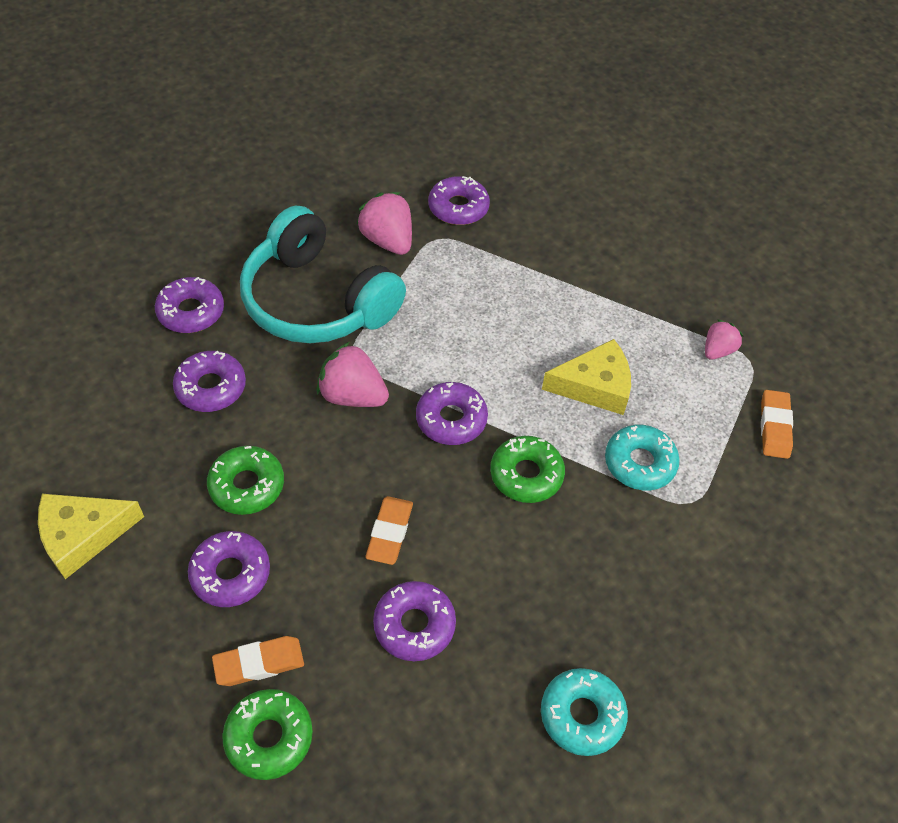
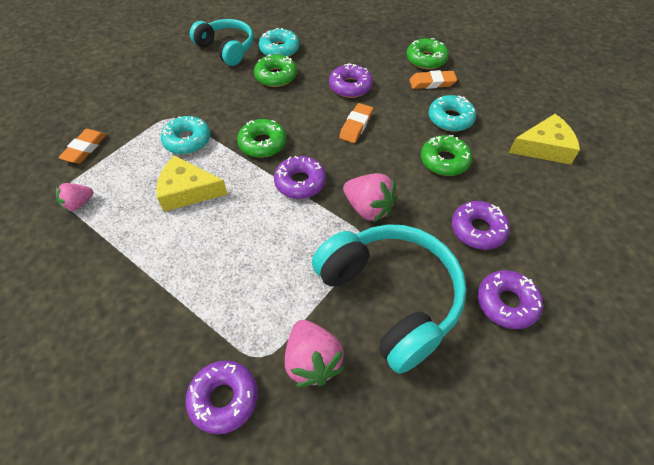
camera: 165 degrees left, 0 degrees up
(230, 574) = (450, 119): purple donut -> turquoise donut
(559, 630) = (276, 76): none -> green donut
(689, 696) = (226, 49): none -> turquoise headphones

